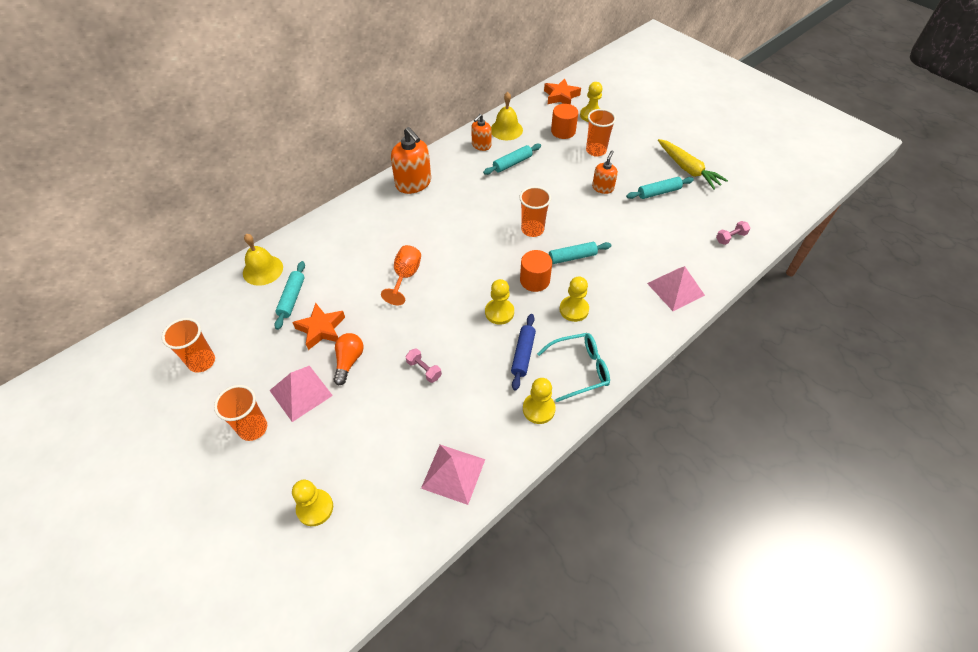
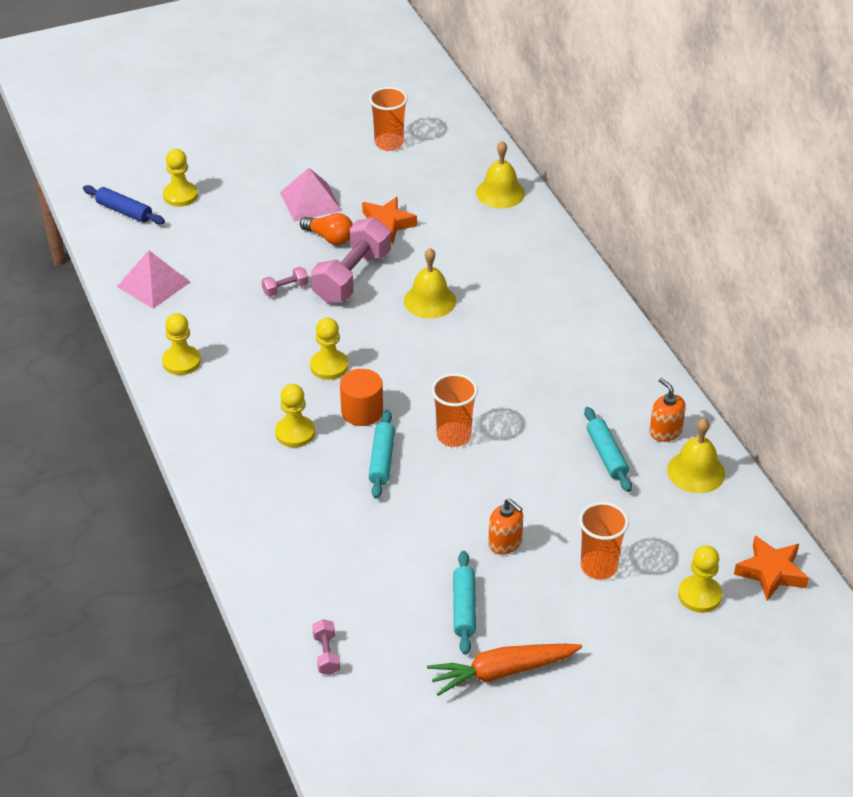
camera: 110 degrees right, 10 degrees down
(253, 428) = (288, 168): orange cup -> none
(292, 298) = (443, 209): turquoise rolling pin -> none
(394, 330) = (352, 277): none -> pink dumbbell
(405, 276) = (430, 300): orange goblet -> yellow bell
(413, 183) = (603, 341): orange soap dispenser -> none
(523, 354) = (257, 369): blue rolling pin -> blue rolling pin (124, 211)
(563, 131) = (666, 542): orange cylinder -> none
(579, 369) = (208, 410): turquoise glasses -> none
(675, 289) = (270, 546): pink pyramid -> none
(688, 169) = (502, 672): yellow carrot -> orange carrot

